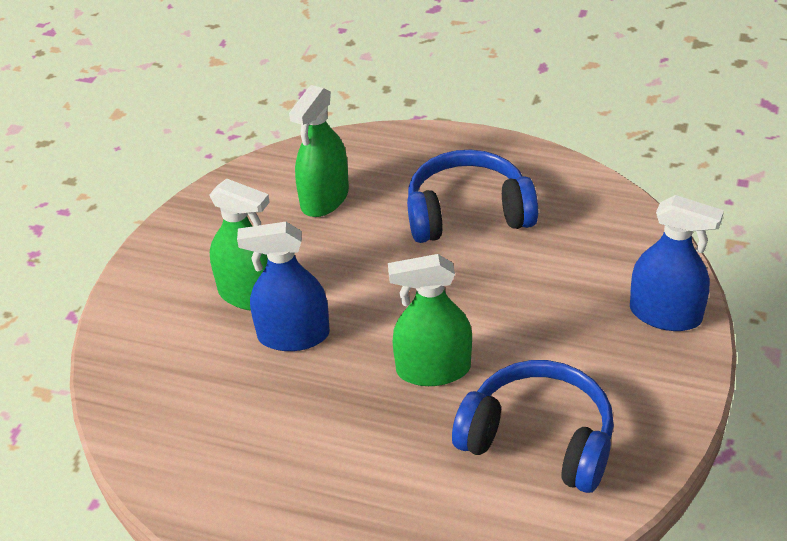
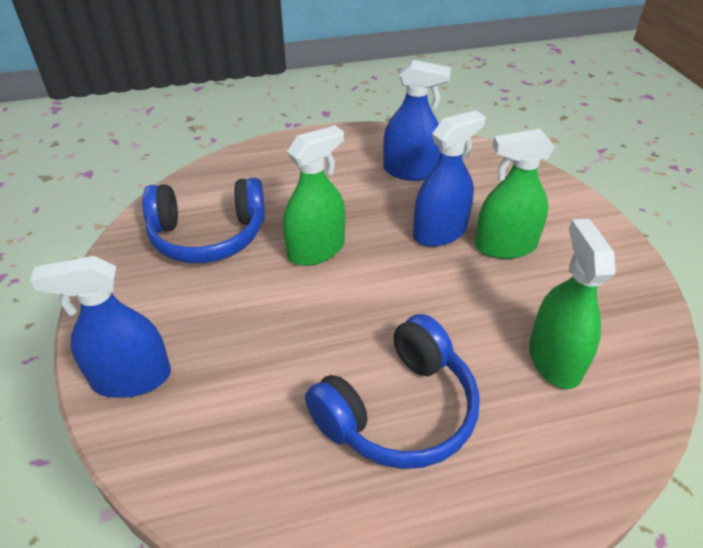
camera: 145 degrees right, 0 degrees up
(239, 432) = (410, 171): none -> blue spray bottle

